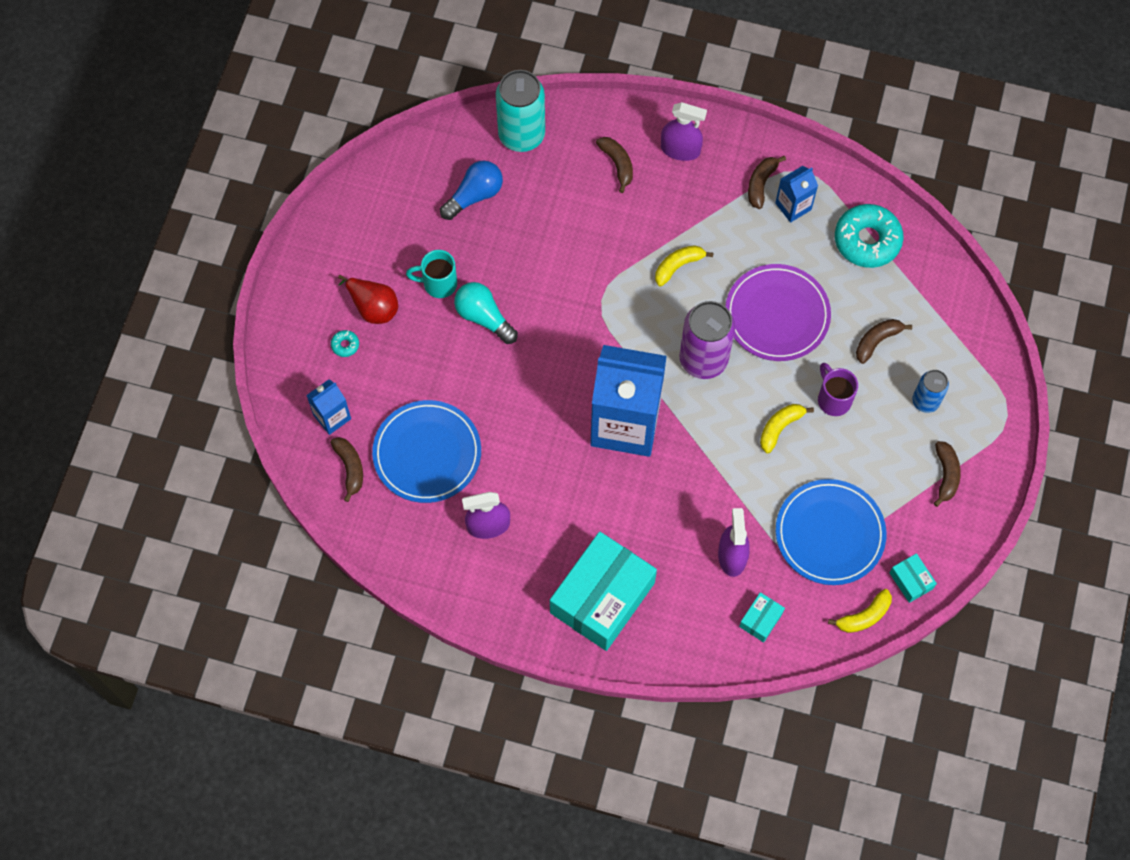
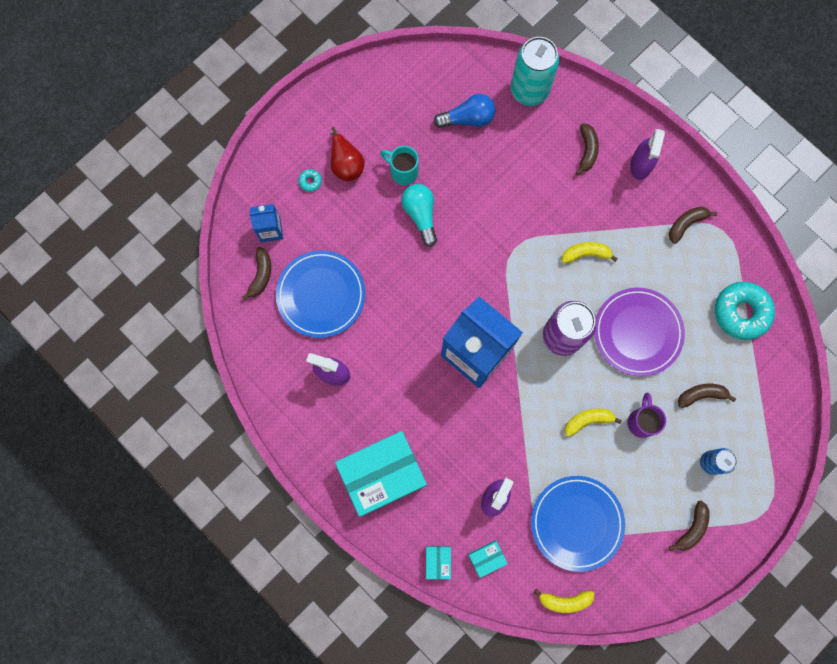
camera: 30 degrees right, 10 degrees up
(680, 149) = (641, 164): purple spray bottle -> purple spray bottle turned 60 degrees clockwise
(793, 206) = (700, 255): blue carton -> none
(911, 581) = (616, 594): turquoise box -> turquoise box (438, 561)

